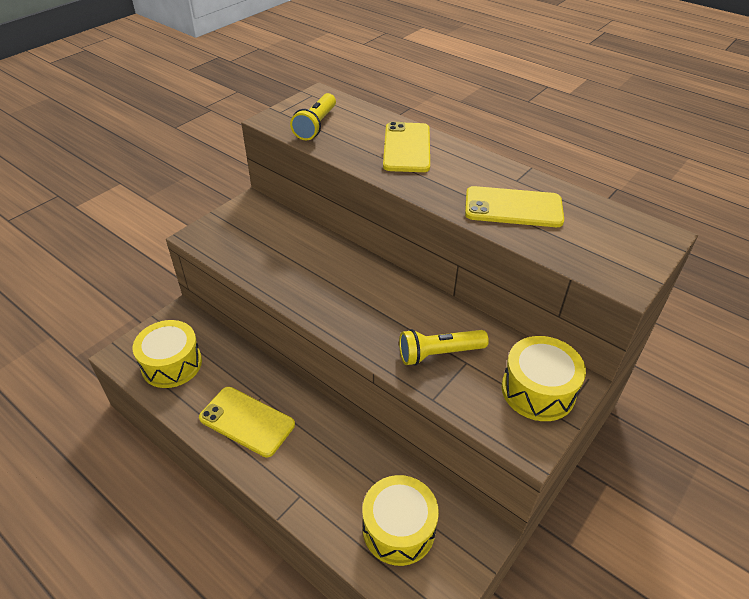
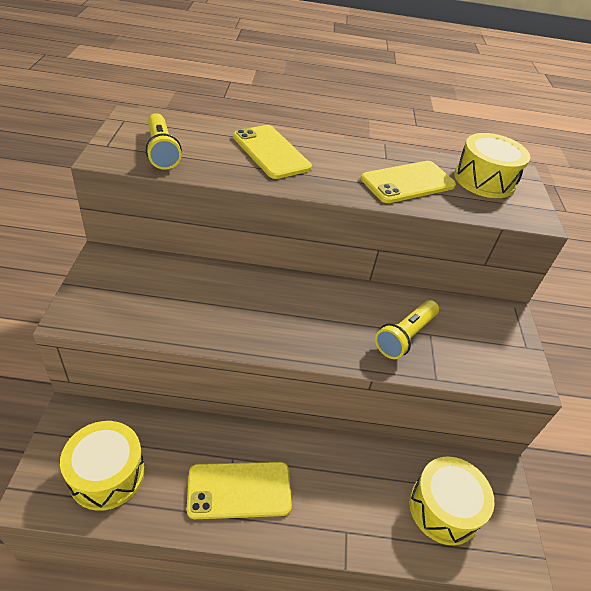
camera: 40 degrees left, 0 degrees up
(538, 390) = (495, 333): yellow drum -> yellow drum (484, 180)

